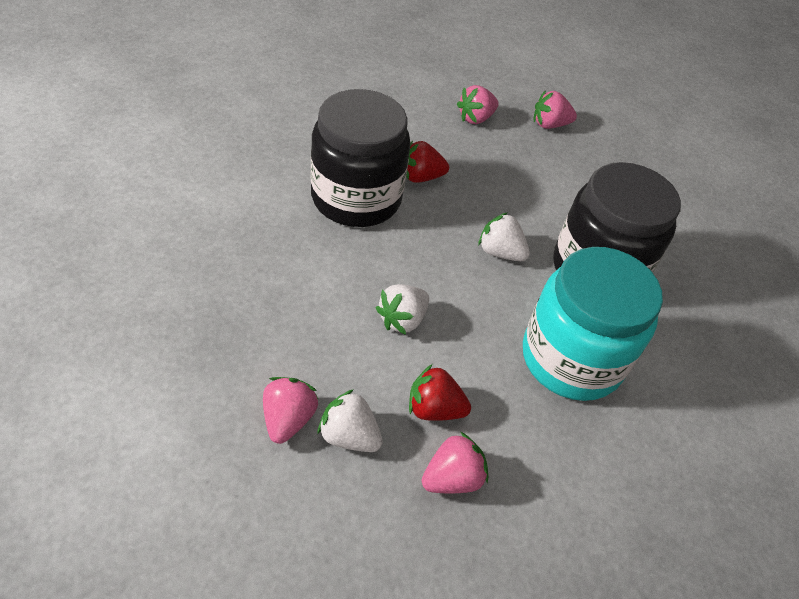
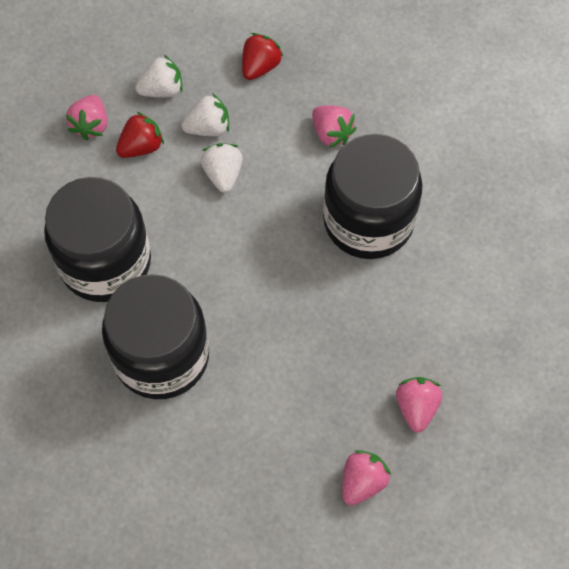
camera: 135 degrees right, 15 degrees up
(288, 419) = (199, 65): pink strawberry -> pink strawberry (331, 133)
(421, 177) = (362, 291): red strawberry -> red strawberry (260, 67)
(500, 252) = (234, 291): white strawberry -> white strawberry (208, 128)
(571, 359) = (105, 262): turquoise jar -> black jar

